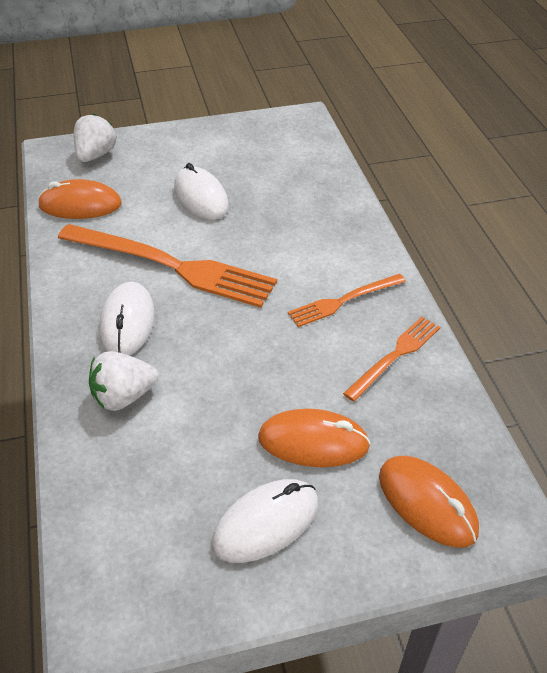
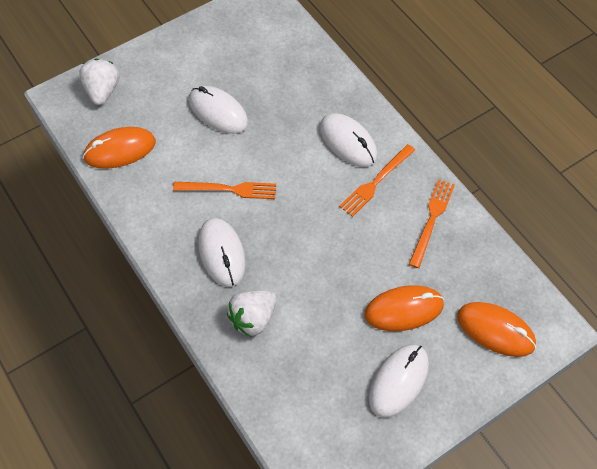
camera: 20 degrees left, 15 degrees up
(171, 266) = (229, 189): orange fork -> orange fork, size x0.53
(329, 256) = (348, 142): none -> white mouse

